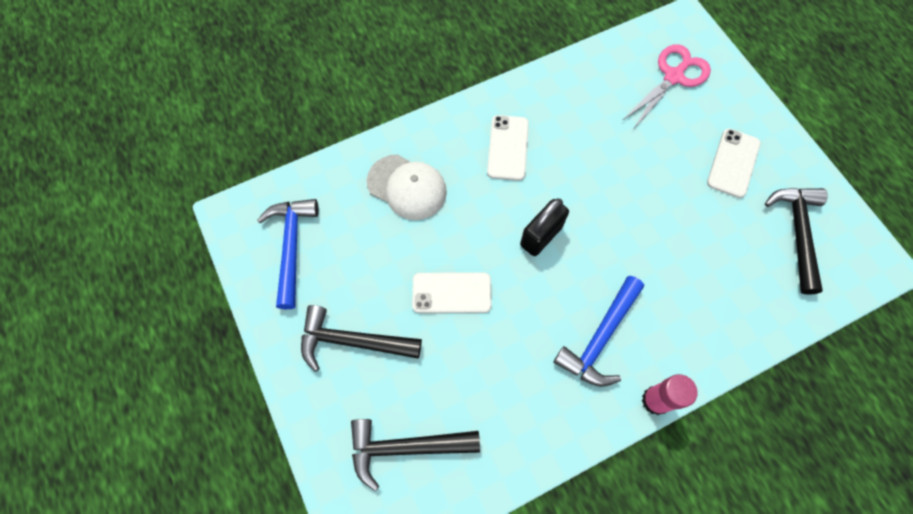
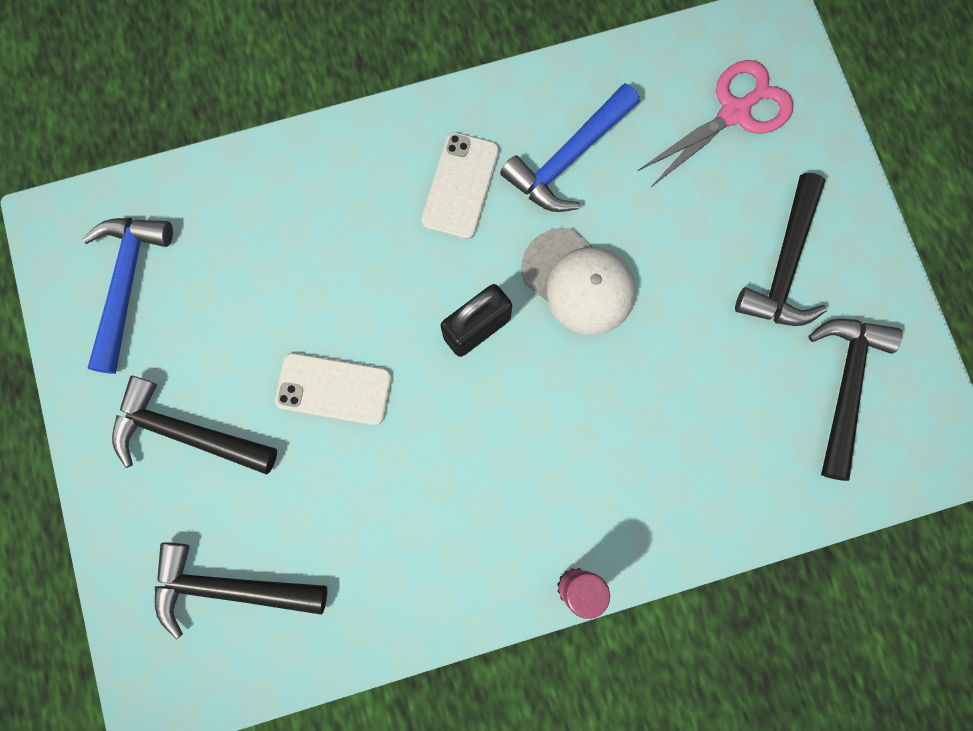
camera: 10 degrees right, 10 degrees up
(407, 187) = (303, 222): white cap -> white cap (578, 281)
(600, 338) = (523, 488): blue hammer -> blue hammer (568, 157)
(733, 163) = (784, 265): white phone -> black hammer

